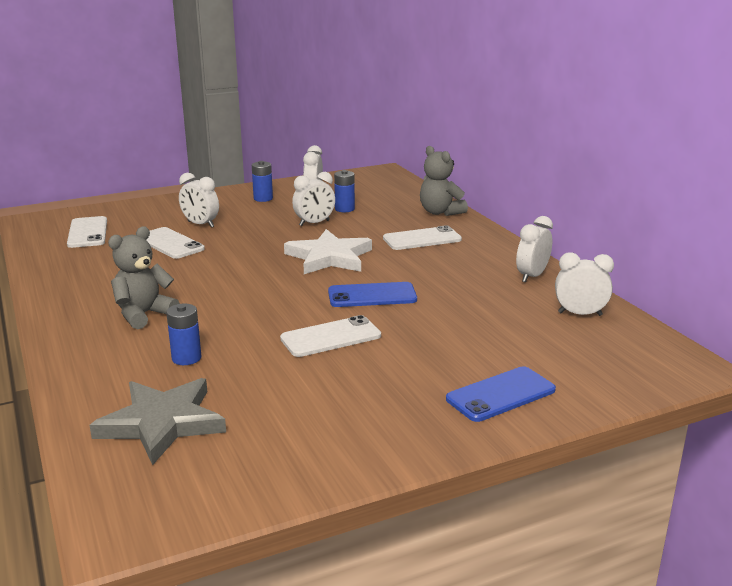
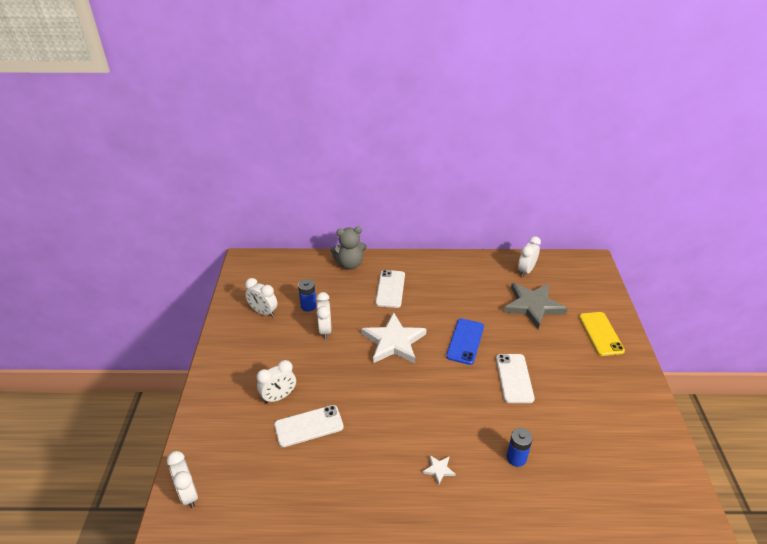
camera: 65 degrees left, 15 degrees up
(87, 232) = (241, 482): white phone -> none
(144, 314) = (438, 470): grey teddy bear -> white star
(162, 423) = (595, 488): grey star -> grey star (533, 306)
(263, 198) = (249, 343): blue battery -> none
(500, 394) = (600, 334): blue phone -> yellow phone
(531, 276) = (471, 267): white clock -> white clock (188, 494)

